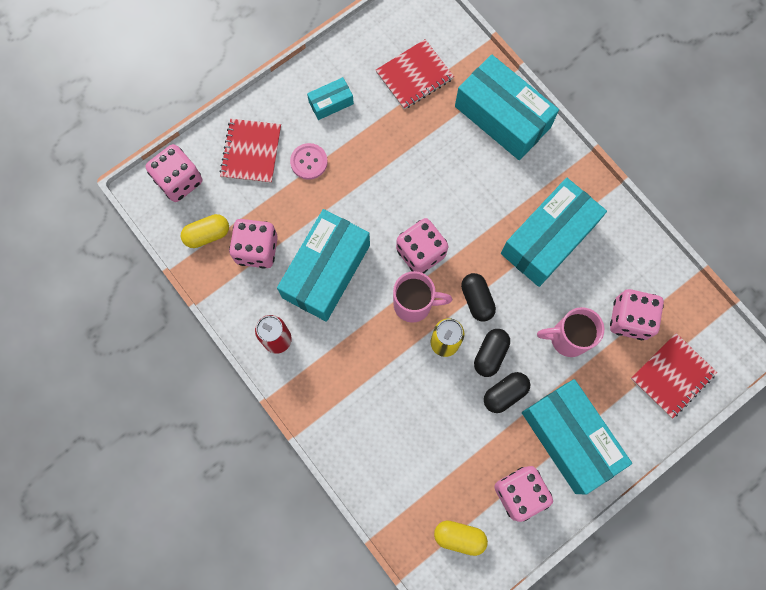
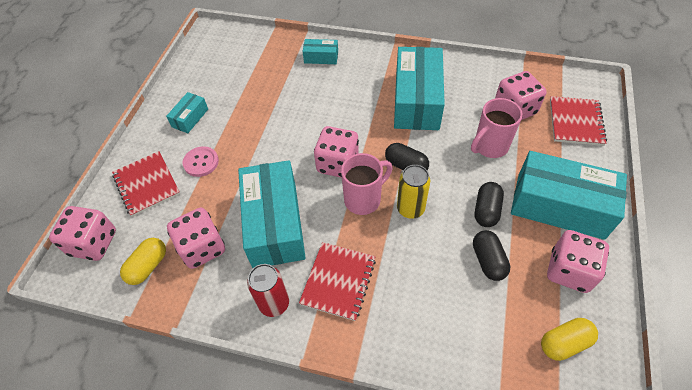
camera: 35 degrees left, 20 degrees down
(414, 76) = (240, 70): red notebook -> red notebook (338, 281)
(490, 354) = (450, 193): black capsule -> black capsule (488, 260)
(502, 117) = (321, 57): turquoise box -> turquoise box, size x0.46

